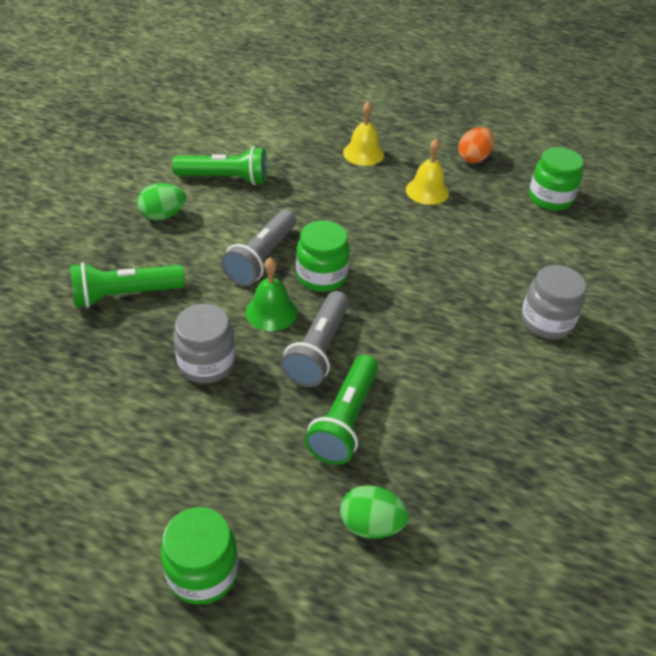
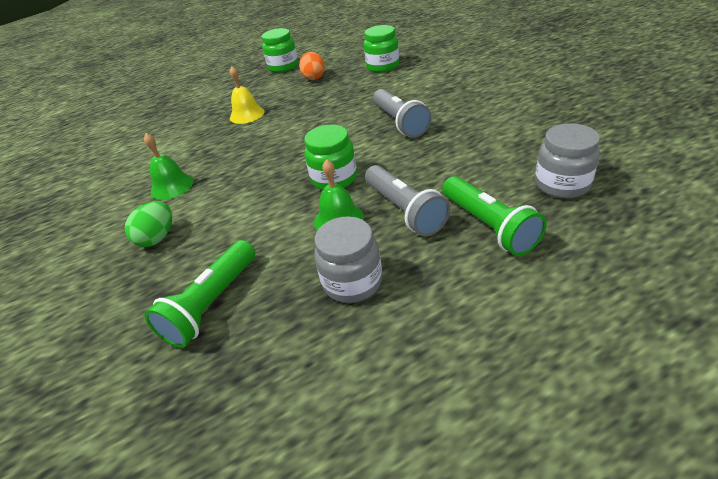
camera: 40 degrees left, 5 degrees down
(203, 572) = (600, 395): green jar -> green jar (283, 67)
(225, 178) = (172, 186): green flashlight -> green bell
(262, 258) = (278, 201): grey flashlight -> grey flashlight (400, 122)
(371, 524) = (607, 256): green egg -> none
(427, 191) = (316, 104): yellow bell -> none
(546, 322) = (480, 105): grey jar -> grey jar (561, 184)

